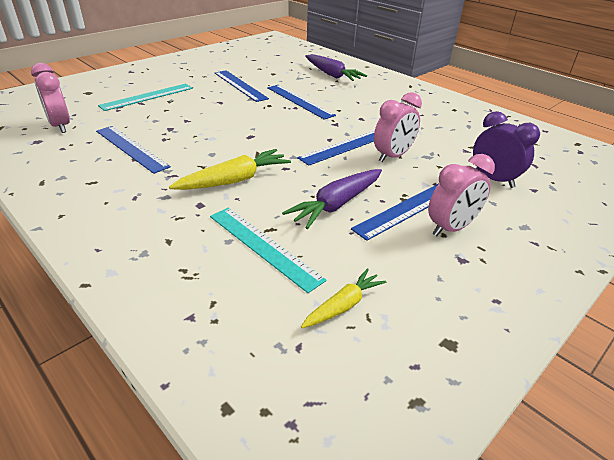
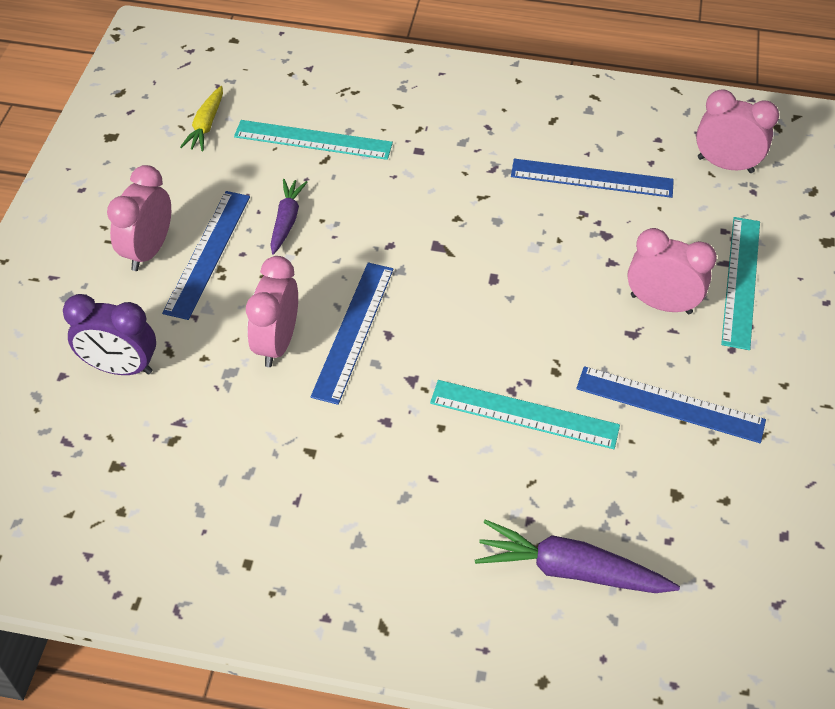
camera: 145 degrees right, 15 degrees up
(192, 103) = (661, 304): none -> pink clock
(234, 180) = (423, 196): yellow carrot -> none
(299, 101) = (524, 414): blue ruler -> turquoise ruler
(337, 204) = (286, 221): purple carrot -> purple carrot, size x0.62

